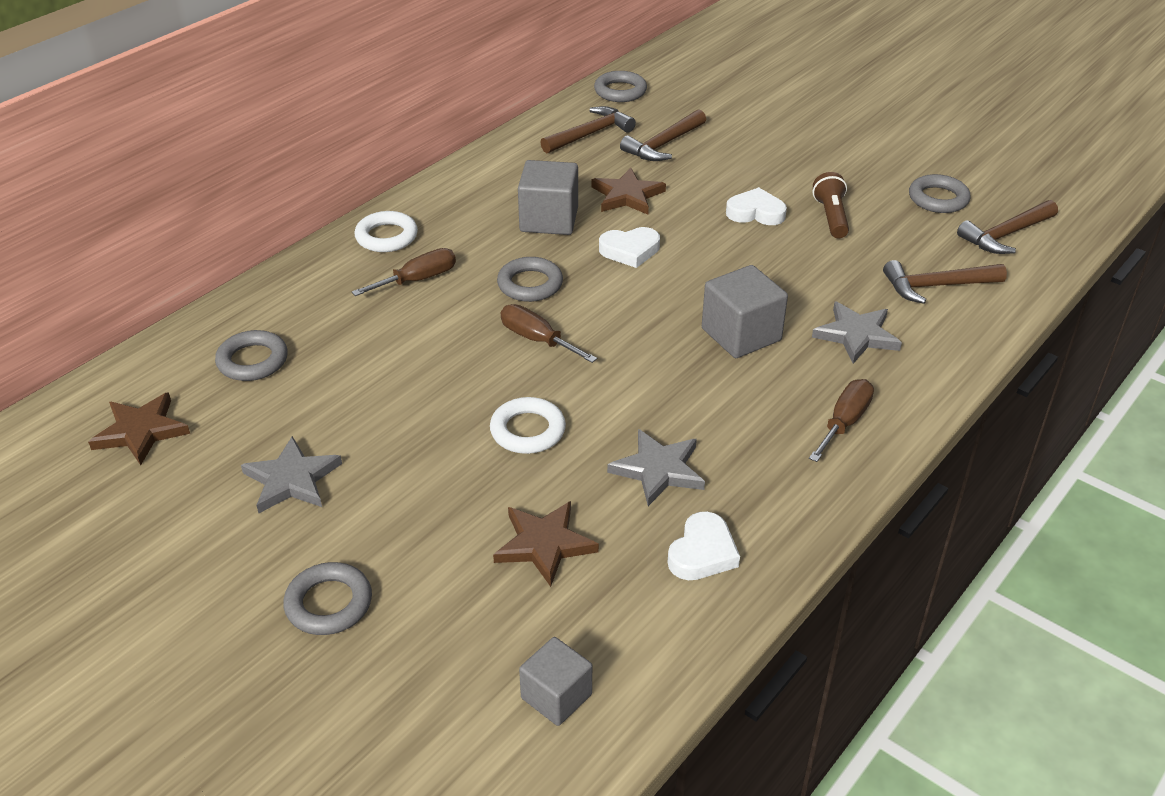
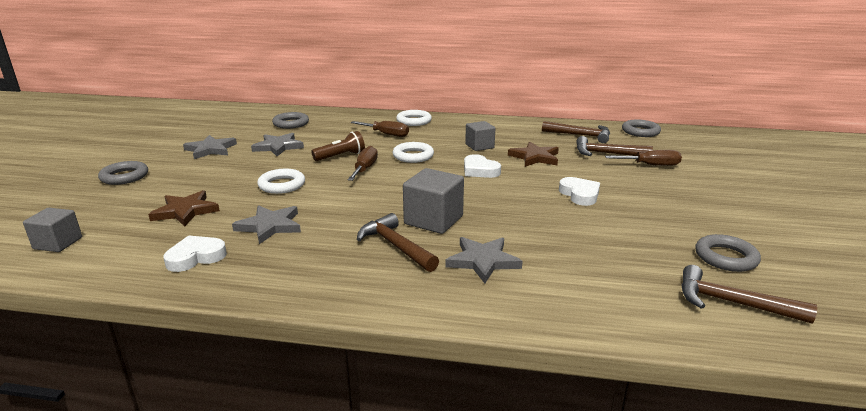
camera: 60 degrees right, 15 degrees down
(141, 431) = (228, 120): brown star -> none
(359, 400) = (278, 147): none -> grey star
(530, 284) = (413, 156): grey ring -> white ring
(549, 220) = (479, 146): grey cube -> grey cube, size x0.65
(702, 552) = (196, 257): white heart -> white heart turned 150 degrees clockwise
(831, 217) = (619, 220): brown flashlight -> brown flashlight (341, 156)
(844, 422) = (369, 278): brown screwdriver -> brown screwdriver (651, 165)
(937, 286) = (596, 283): brown hammer -> brown hammer (396, 246)

